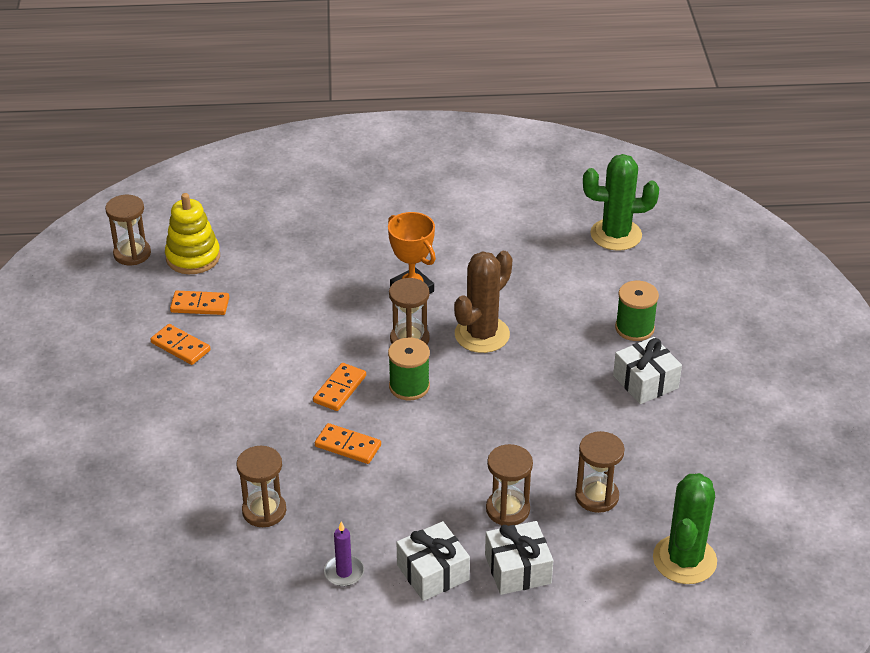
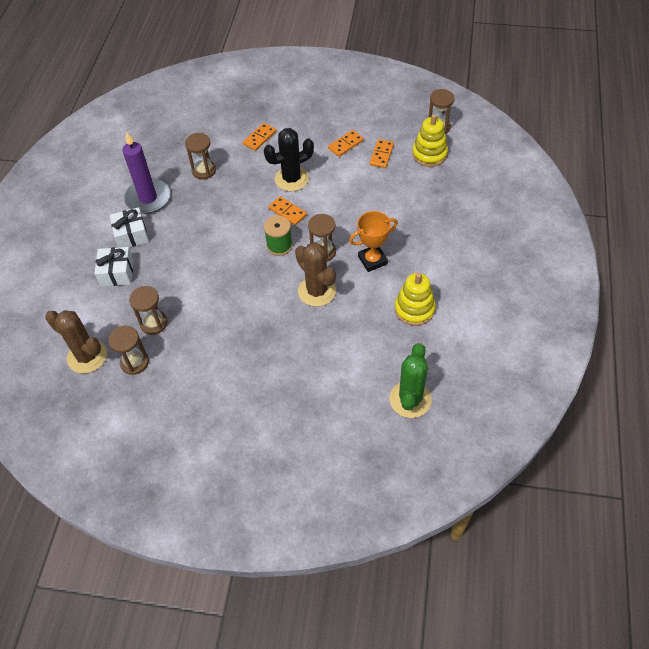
camera: 105 degrees right, 15 degrees up
(267, 396) = (291, 179): none -> black cactus
(344, 572) = (148, 198): purple candle -> purple candle, size x2.11
(348, 446) = (239, 210): orange domino -> orange domino (259, 138)
(482, 244) = (414, 309): none -> yellow stacking toy
(507, 509) = (161, 276): brown hourglass -> brown hourglass (134, 362)
(634, 328) = (299, 384): green spool -> none
(645, 382) = (243, 376): white gift -> none
(684, 560) = (87, 356): green cactus -> brown cactus

